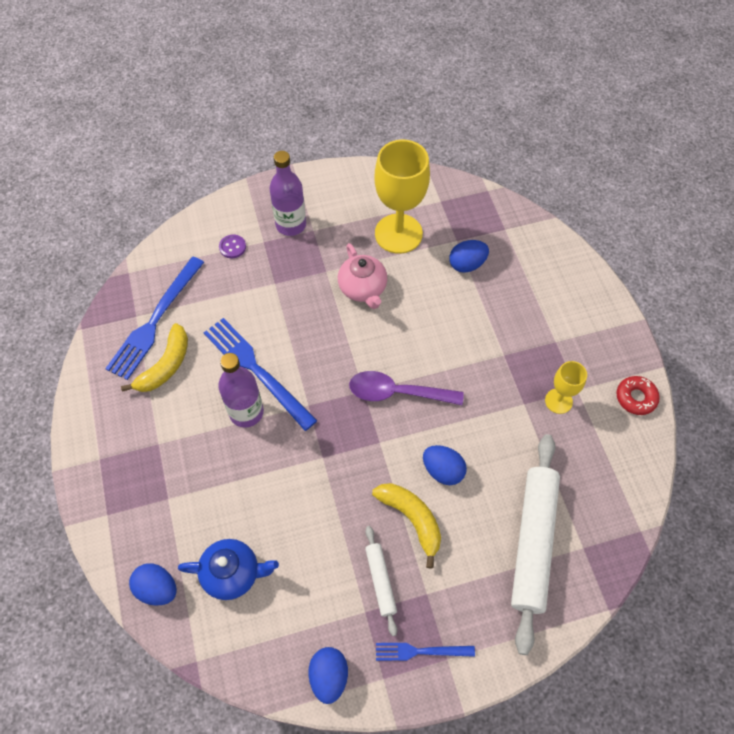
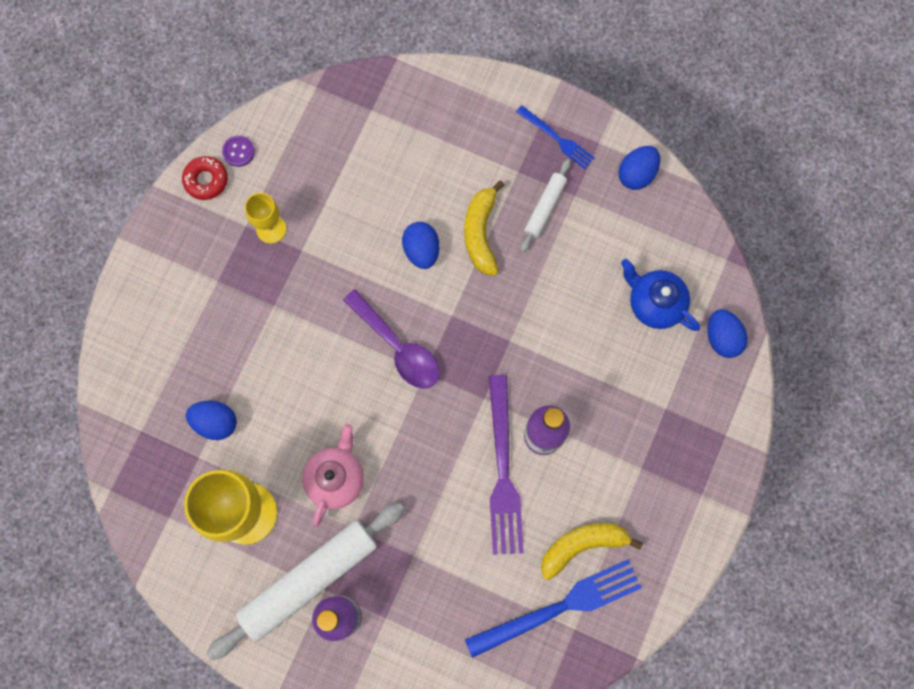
camera: 140 degrees left, 15 degrees up
(232, 247) = (421, 637): purple button -> purple button (238, 151)
(256, 370) = (503, 471): blue fork -> purple fork
(533, 542) = (404, 143): white rolling pin -> white rolling pin (309, 580)

